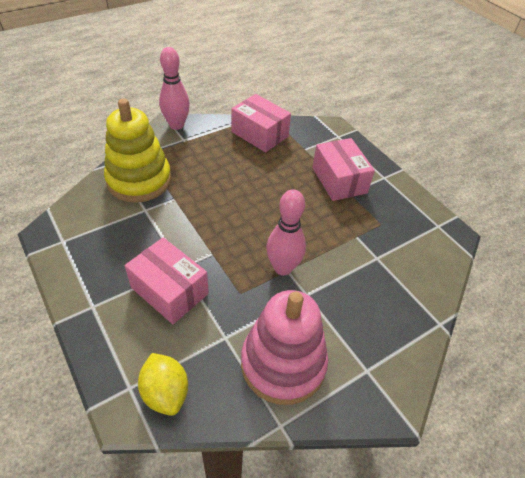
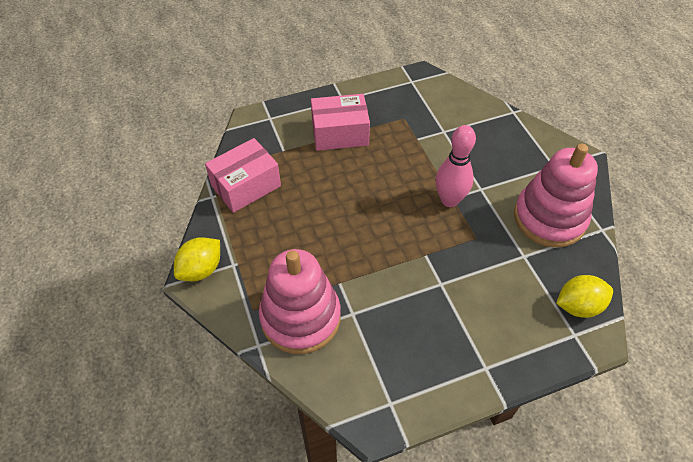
camera: 75 degrees left, 5 degrees up
(139, 180) = (300, 317): yellow stacking toy -> pink stacking toy
(170, 290) = (470, 295): pink box -> none
(176, 125) = (201, 269): pink bowling pin -> yellow lemon

